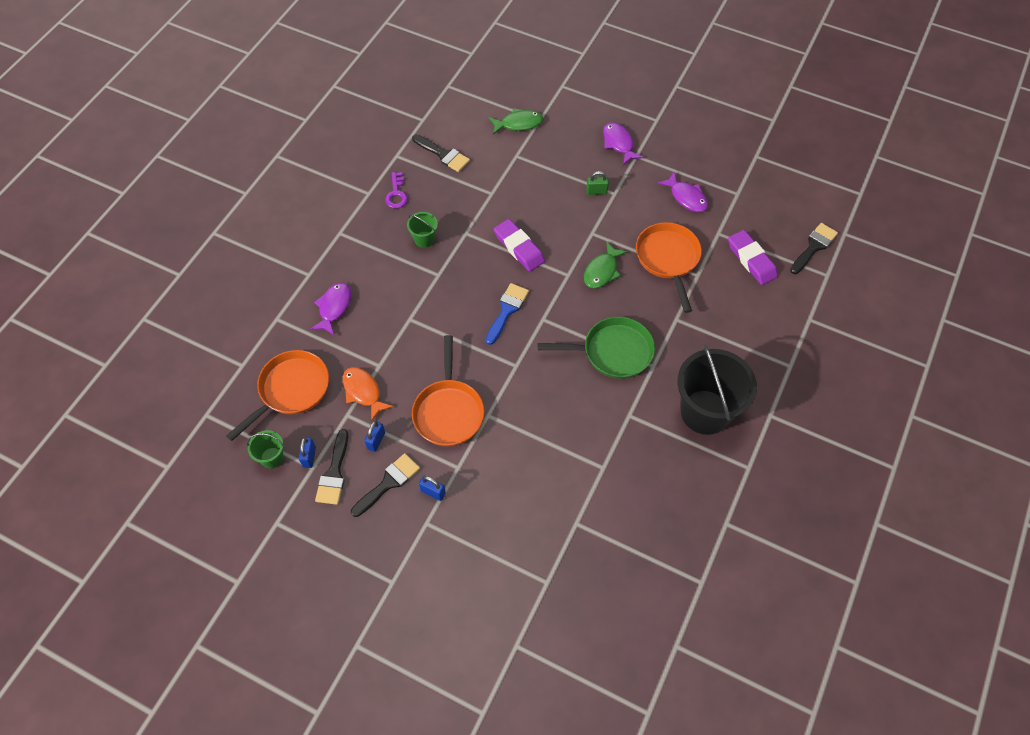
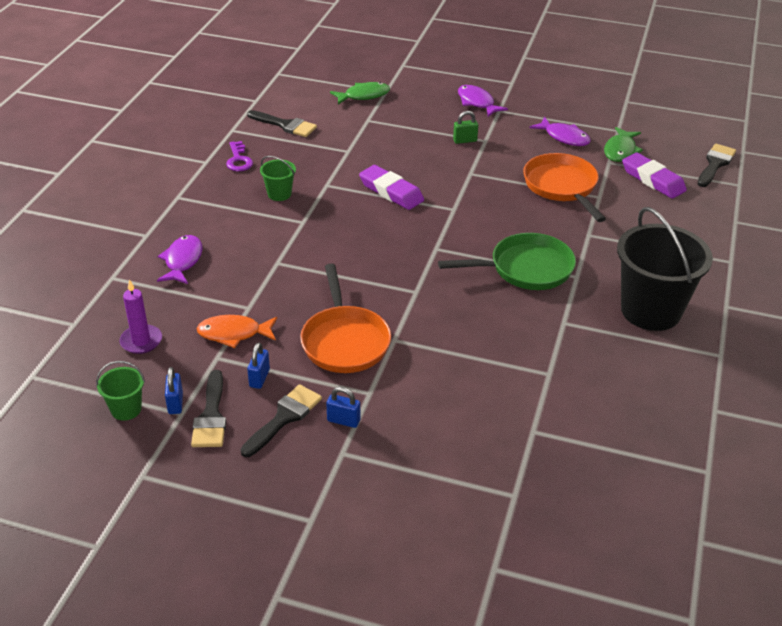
camera: 10 degrees left, 20 degrees down
(291, 390) = (141, 341): orange pan -> purple candle
(363, 392) = (234, 334): orange fish -> orange fish turned 45 degrees counterclockwise
(507, 310) = (391, 245): blue brush -> none
(602, 271) = (491, 202): green fish -> green fish (620, 150)

